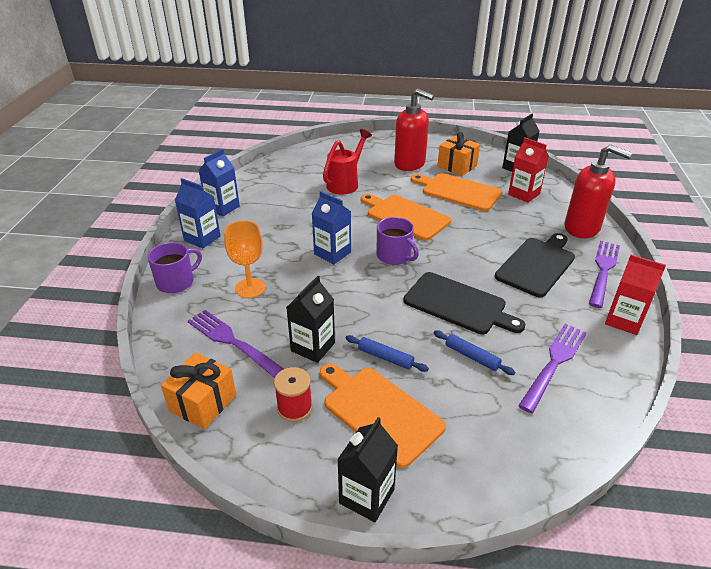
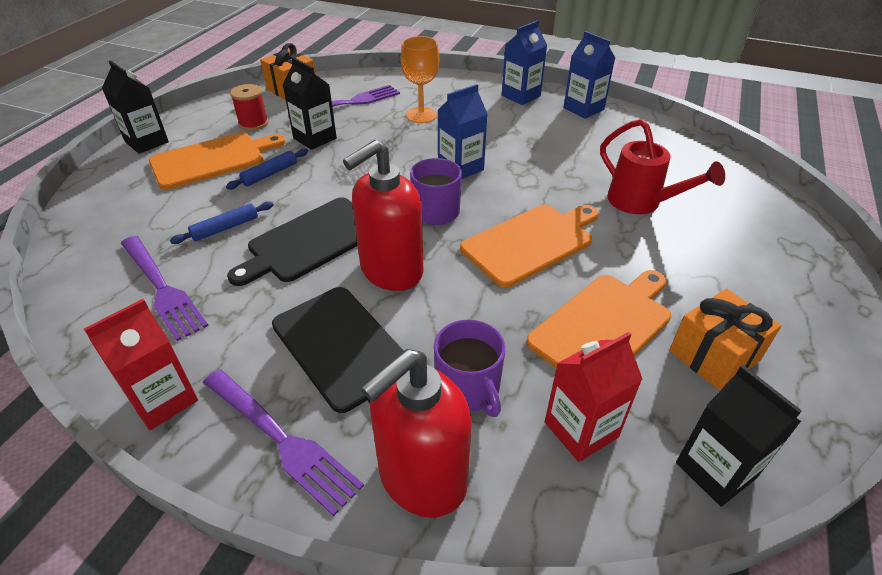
camera: 105 degrees right, 5 degrees up
(176, 282) = (450, 82): purple mug -> purple mug (468, 388)
(410, 164) = (718, 288): red soap dispenser -> red soap dispenser (391, 271)

